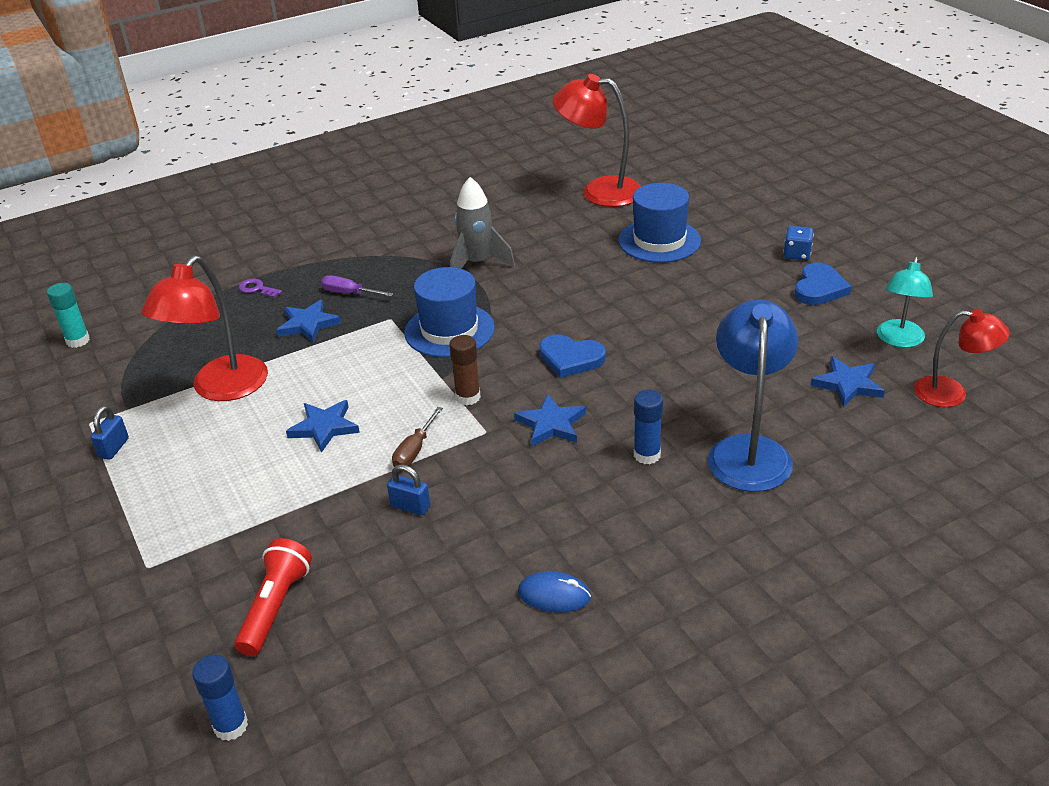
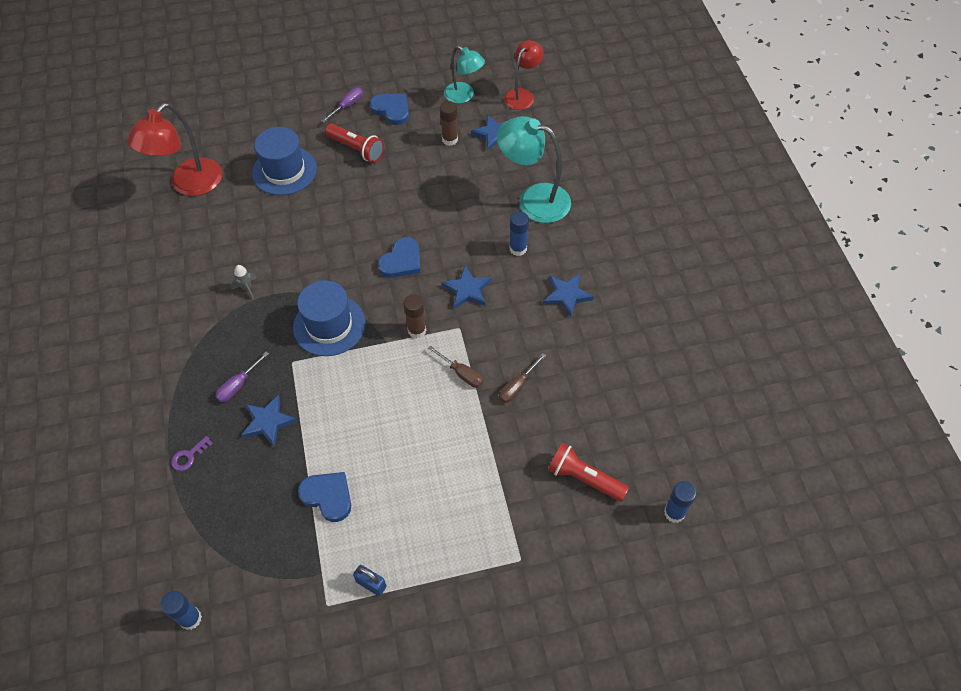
camera: 75 degrees left, 20 degrees up
(78, 341) = (190, 618): turquoise glue stick -> blue glue stick
(221, 389) = (328, 496): red lamp -> blue heart
(324, 427) = (411, 427): blue star -> blue star (567, 295)
(410, 506) = (517, 386): blue padlock -> brown screwdriver
(477, 263) = (247, 288): grey rocket -> grey rocket, size x0.48
(554, 595) = (619, 326): blue mouse -> none
(730, 279) = (356, 149): none -> red flashlight
(748, 450) = (533, 200): blue lamp -> turquoise lamp
(797, 254) = (347, 106): blue dice -> purple screwdriver
(805, 347) = (450, 139): none -> brown glue stick

